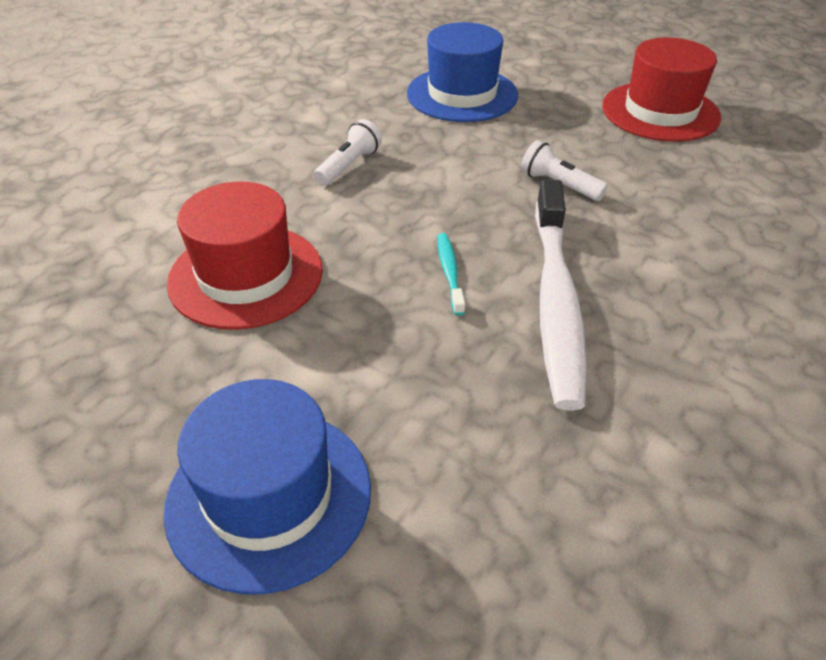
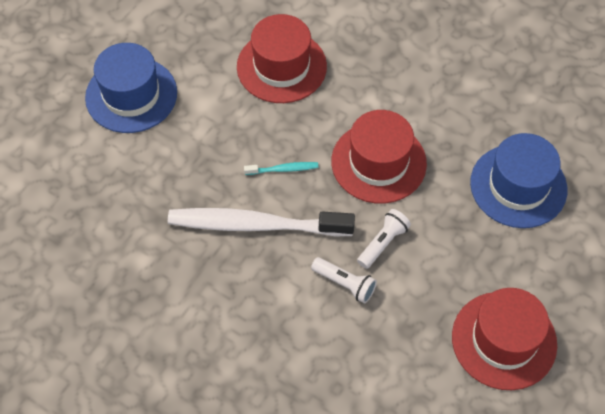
camera: 90 degrees right, 15 degrees up
(349, 165) = (402, 110): white flashlight -> white flashlight (345, 284)
(433, 185) = (378, 162): none -> red hat

